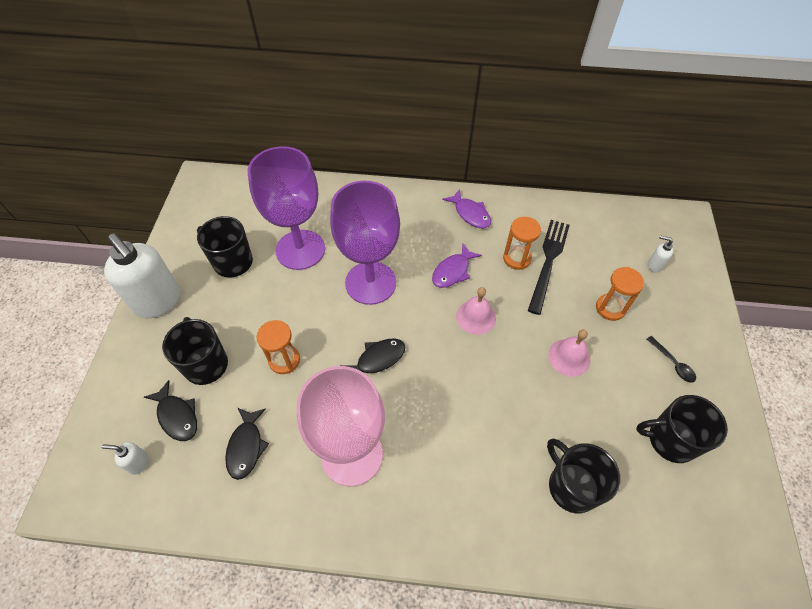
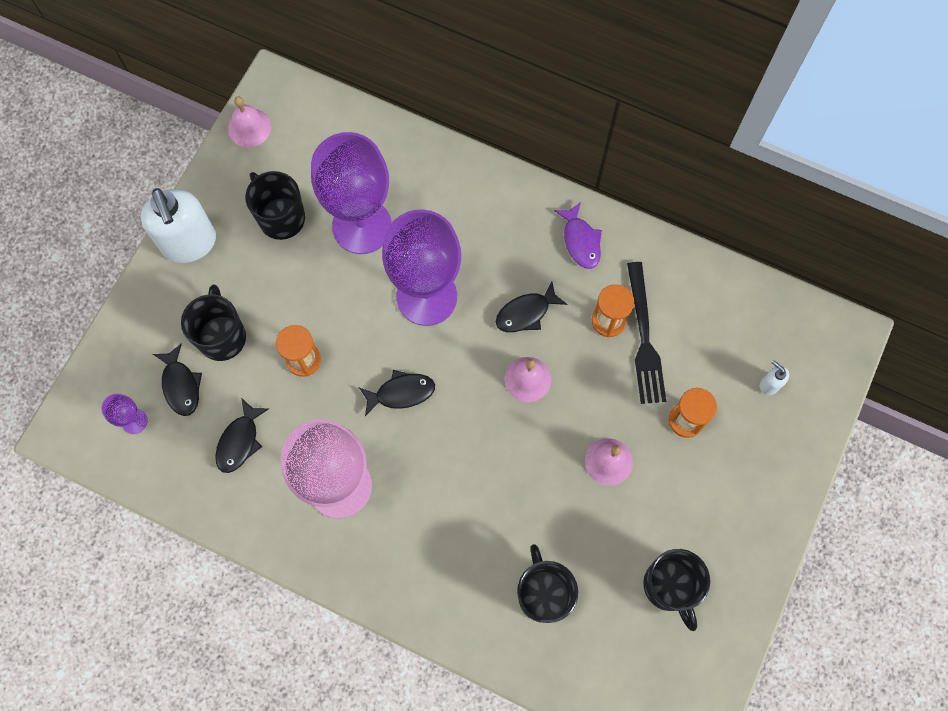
camera: 20 degrees right, 15 degrees up
(138, 463) = (134, 421): white soap dispenser -> purple goblet
(188, 209) = (249, 127): none -> pink bell
(453, 271) = (526, 313): purple fish -> black fish
(548, 262) = (644, 338): black fork -> black fork turned 135 degrees clockwise
(670, 440) = (669, 586): black mug -> black mug turned 135 degrees counterclockwise
(673, 363) = (720, 508): black spoon -> none

